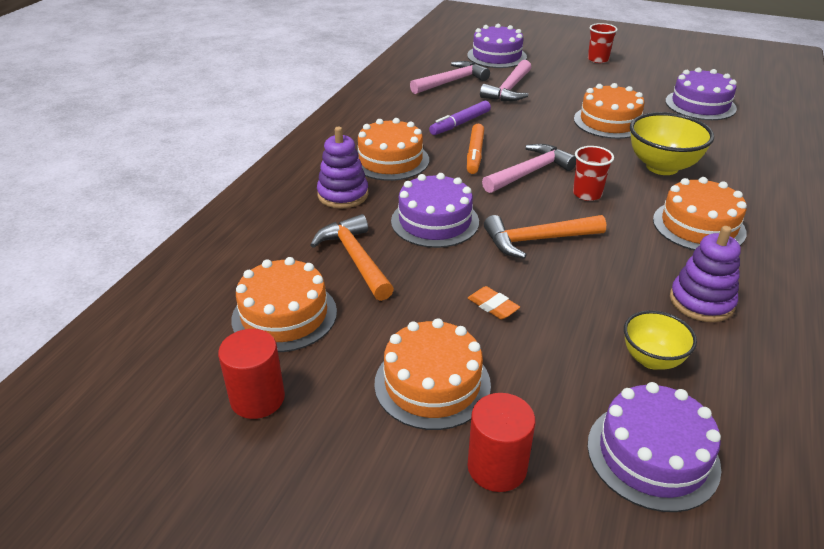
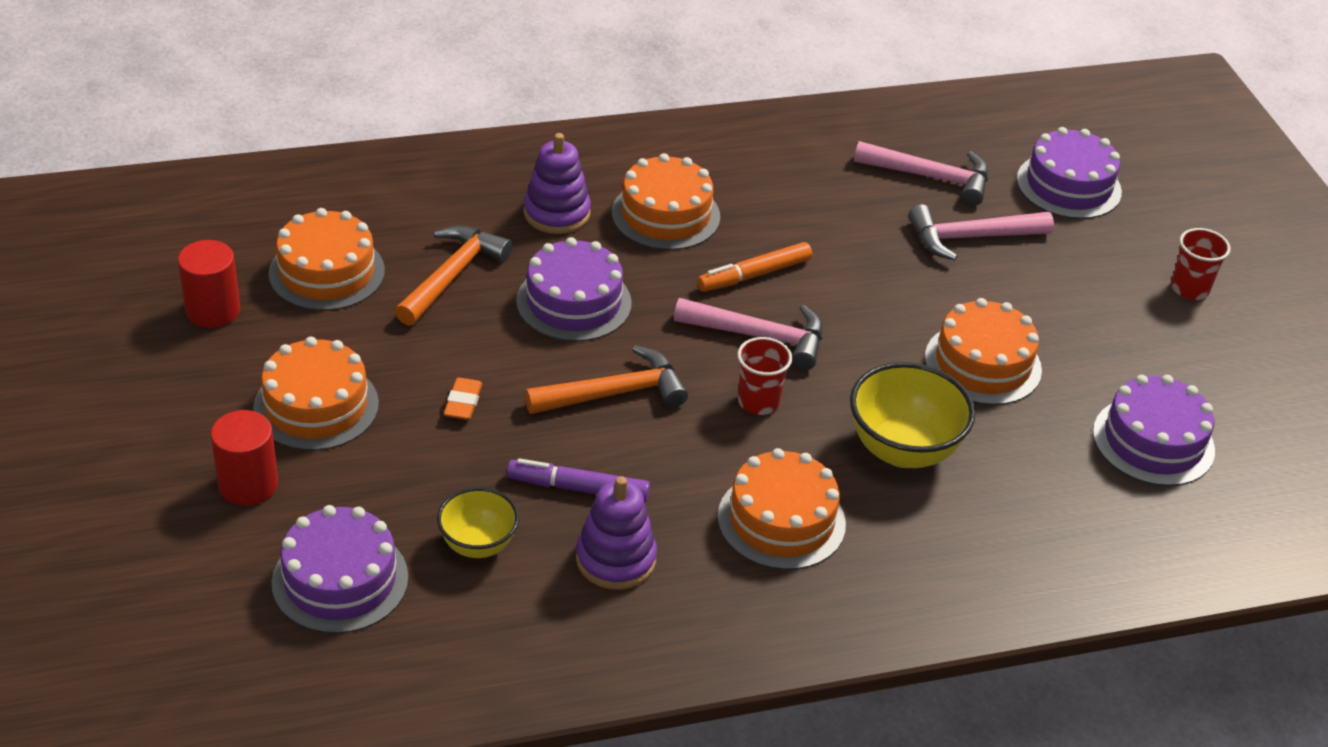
camera: 50 degrees right, 5 degrees up
(460, 123) = (819, 232): purple marker -> purple marker (578, 488)
(537, 240) = (614, 393): orange hammer -> orange hammer turned 120 degrees clockwise

